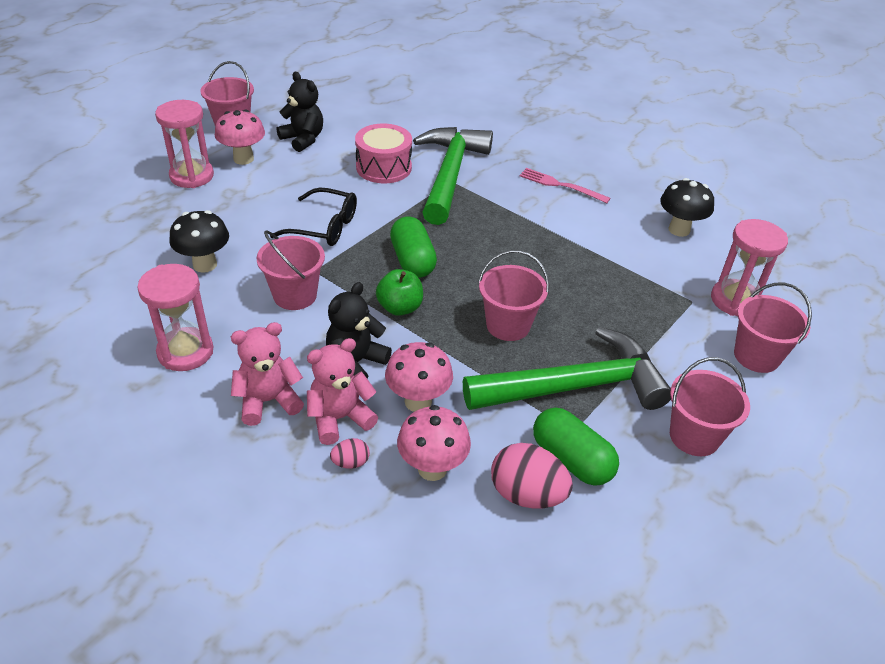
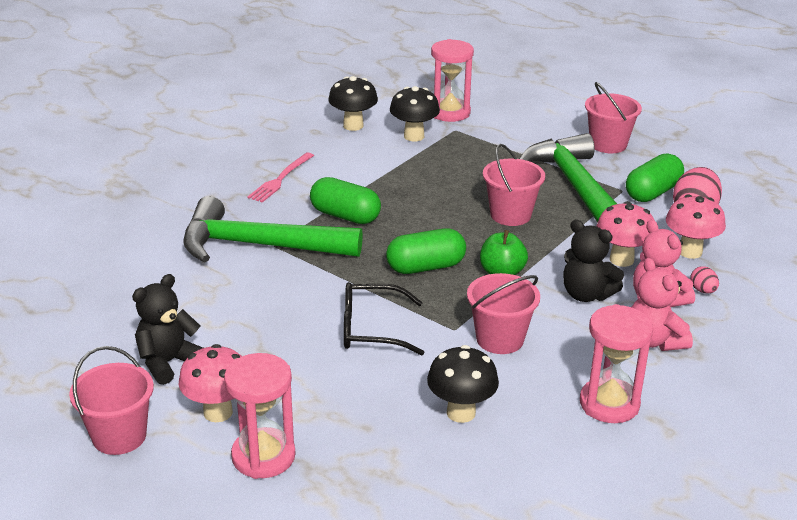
camera: 90 degrees left, 10 degrees down
(323, 227) = (372, 329): black glasses -> black glasses turned 105 degrees counterclockwise
(383, 167) = (243, 292): pink drum -> none
(499, 219) = (345, 216): none -> green capsule
(667, 269) = (414, 136): none -> black mushroom
(756, 356) = (514, 112): pink bucket -> none

